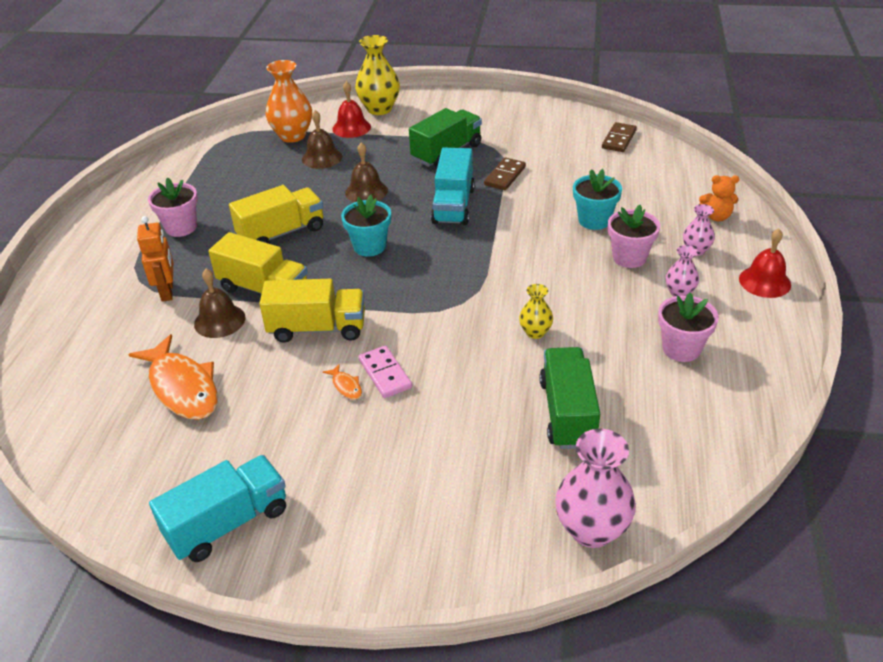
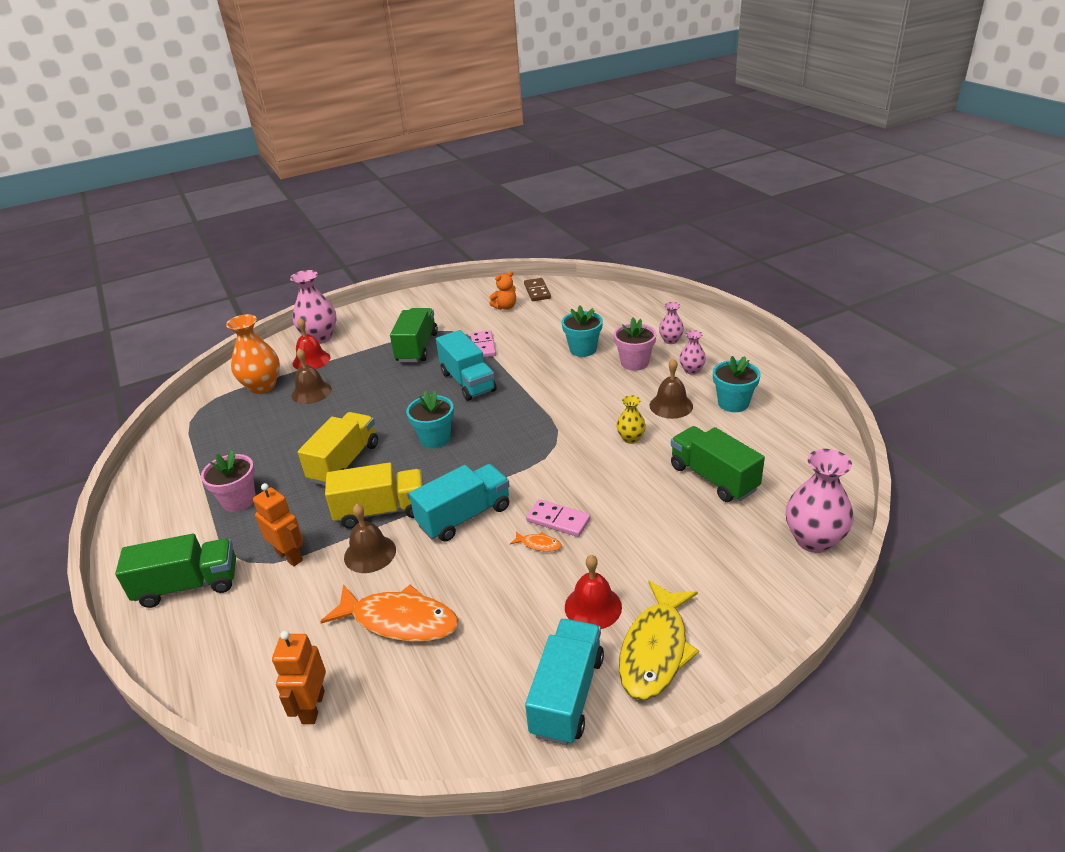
camera: 35 degrees left, 5 degrees down
(66, 416) = (312, 707): none -> orange robot
(87, 278) = (188, 585): none -> green truck
(317, 328) = (464, 516): yellow truck -> turquoise truck
(332, 533) = (655, 650): none -> yellow fish
(366, 191) = (383, 401): brown bell -> brown bell (671, 405)
(379, 109) = (320, 338): yellow vase -> pink vase
(505, 176) = (483, 346): brown domino -> pink domino
(681, 349) = (733, 403): pink flower pot -> turquoise flower pot
(716, 217) = (658, 315): orange teddy bear -> orange teddy bear (505, 307)
(764, 281) = (732, 341): red bell -> red bell (593, 607)

